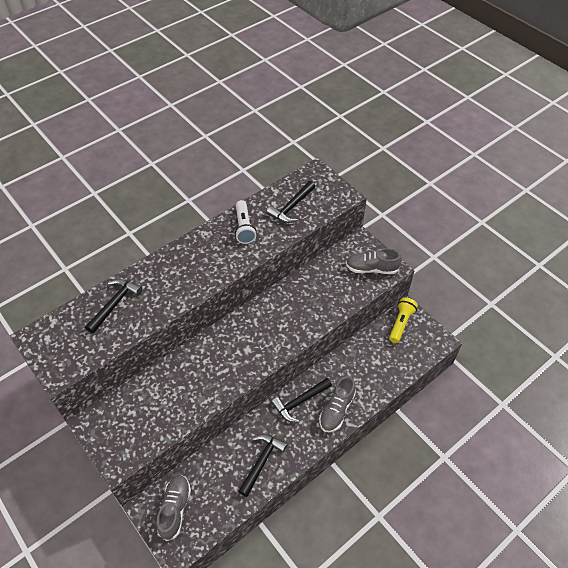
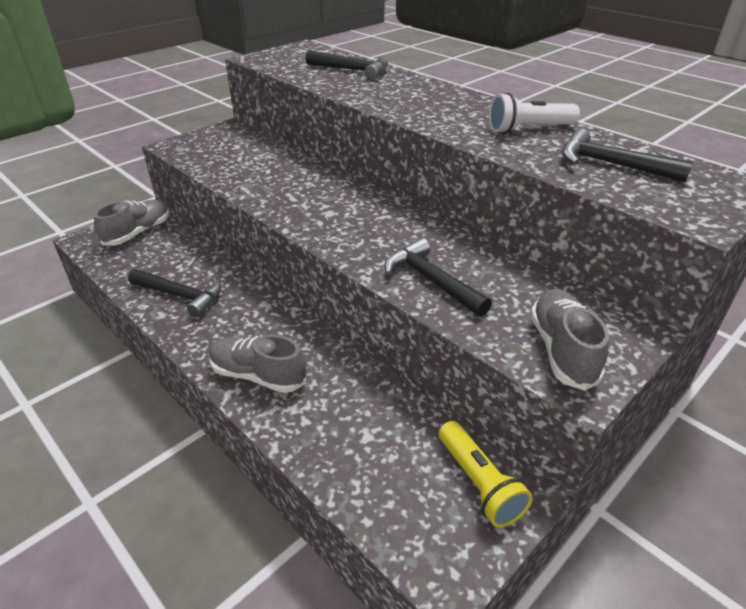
camera: 85 degrees right, 15 degrees down
(175, 509) = (138, 233): grey shoe -> grey shoe turned 60 degrees counterclockwise
(300, 402) = (277, 329): black hammer -> black hammer (431, 280)
(401, 323) = (479, 483): yellow flashlight -> yellow flashlight turned 45 degrees clockwise

